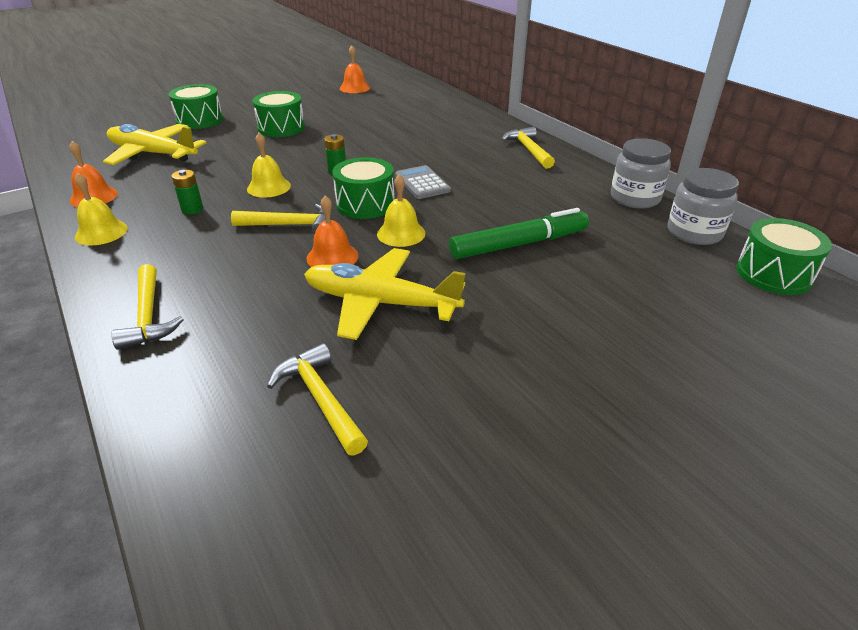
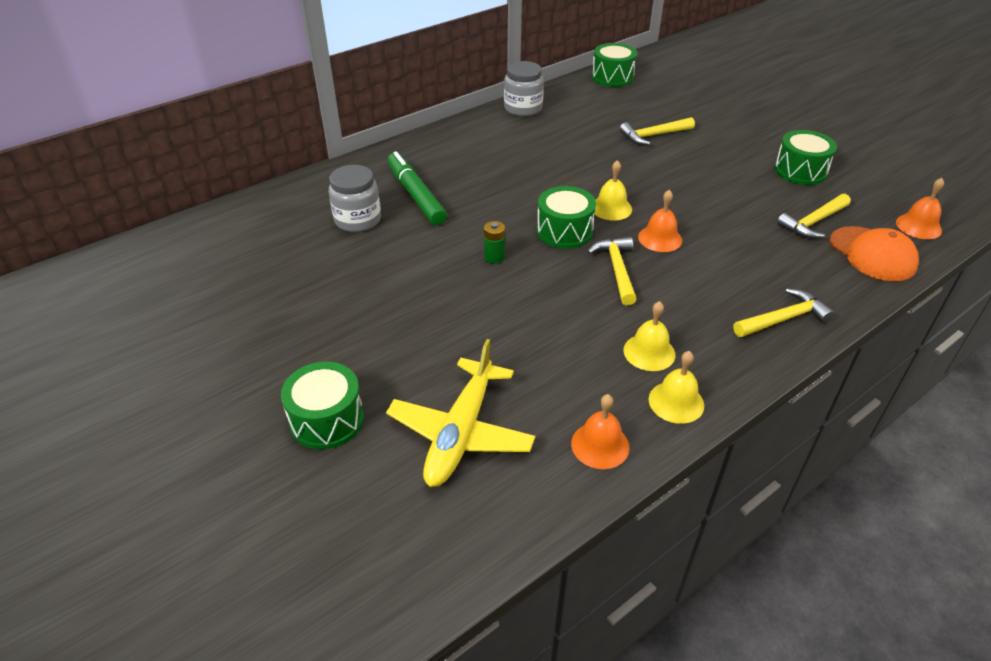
camera: 95 degrees left, 5 degrees up
(192, 209) = (606, 344): green battery -> none
(215, 445) = (872, 254): none -> orange cap
(269, 187) = (542, 299): yellow bell -> yellow bell (649, 352)
(281, 128) = (365, 323): green drum -> green drum (800, 171)
(355, 88) = (206, 278): orange bell -> orange bell (918, 226)
(380, 303) = (709, 209): yellow plane -> none
(422, 183) = (514, 203): grey calculator -> none
(519, 244) = (608, 156): green marker -> green marker (416, 195)
(528, 150) = (432, 148): yellow hammer -> yellow hammer (653, 136)
(694, 232) = (569, 93): grey jar -> grey jar (358, 220)

